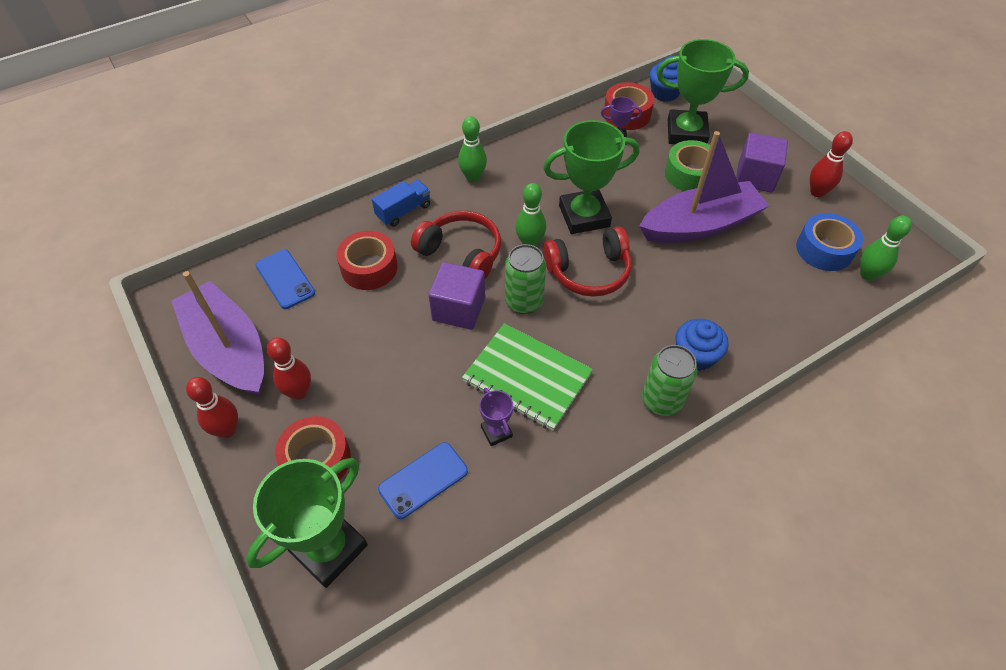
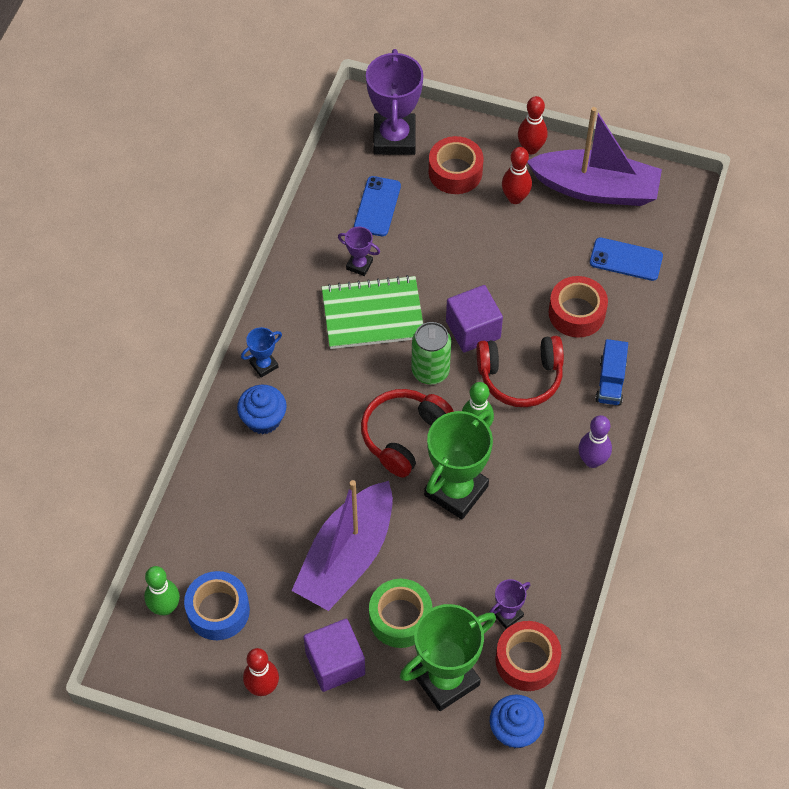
camera: 140 degrees right, 5 degrees up
(328, 548) = (394, 138): green trophy -> purple trophy
(473, 177) = (592, 460): green bowling pin -> purple bowling pin
(661, 400) = (264, 365): green can -> blue trophy

